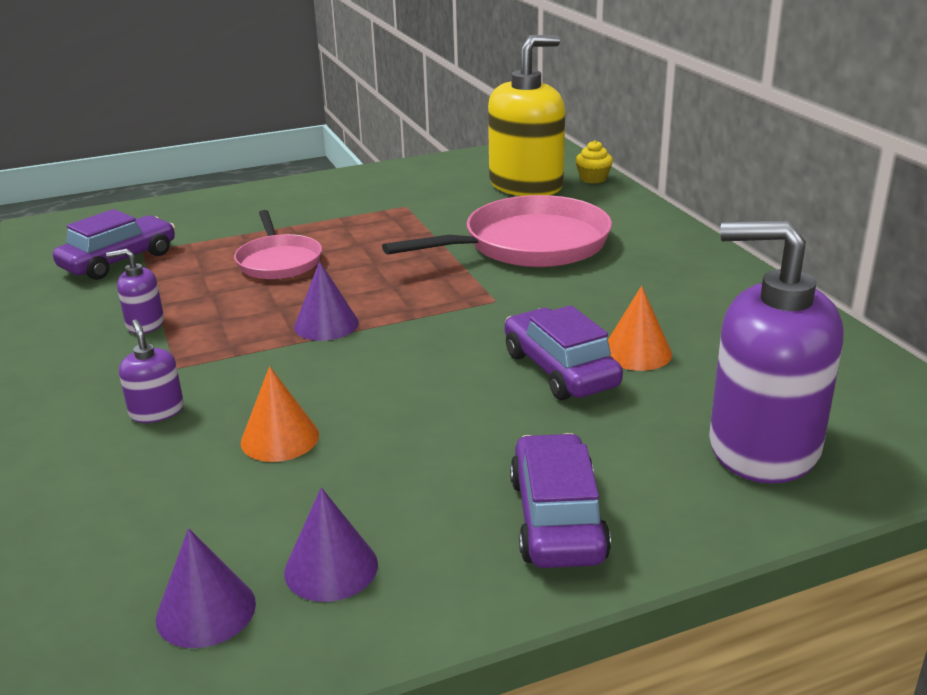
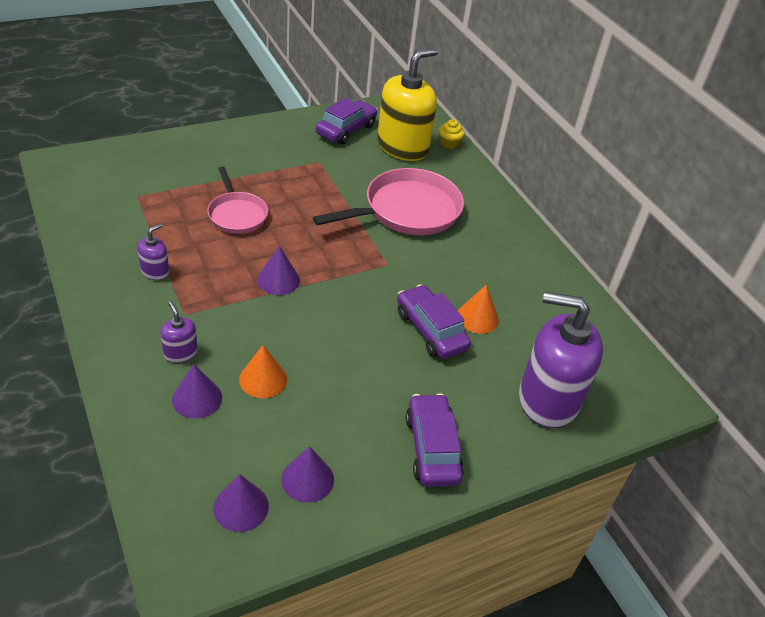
camera: 10 degrees left, 15 degrees up
(119, 261) = (122, 205): purple car -> purple car (346, 130)
(145, 324) = (155, 271): purple soap dispenser -> purple soap dispenser turned 135 degrees clockwise
(168, 465) = (197, 398): none -> purple cone

